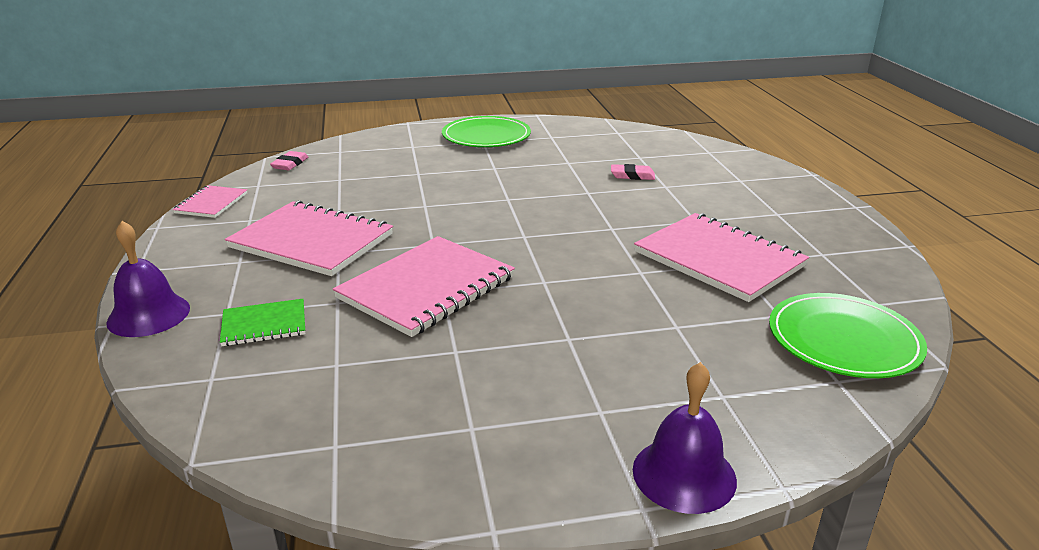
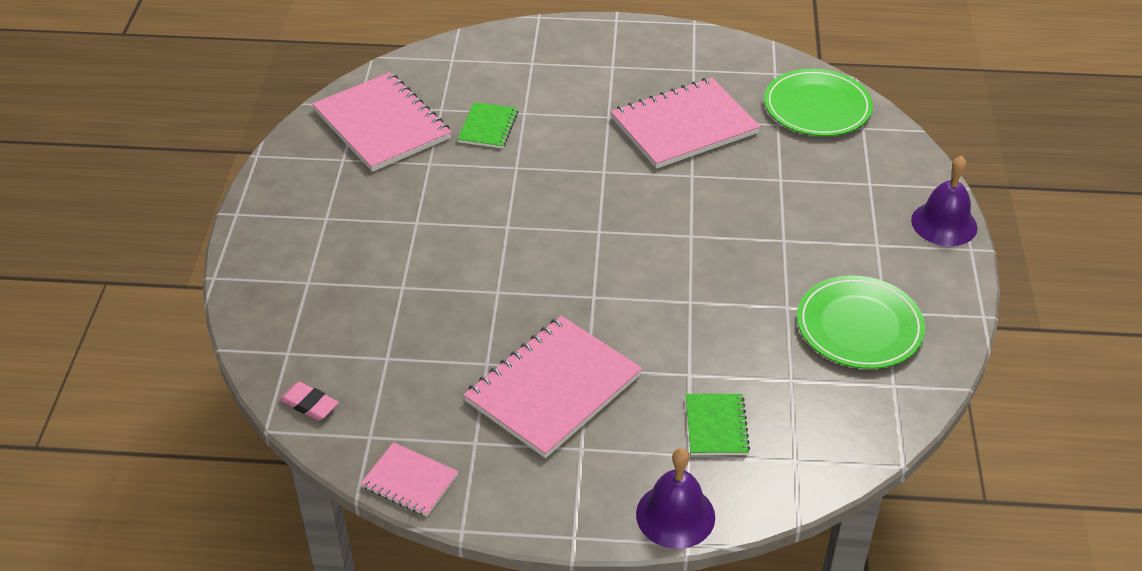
camera: 75 degrees left, 15 degrees up
(426, 288) = (680, 311): pink notebook -> pink notebook (382, 125)
(486, 136) = (309, 212): green plate -> green plate (859, 326)
(632, 175) = (488, 127): pink eraser -> green notebook

